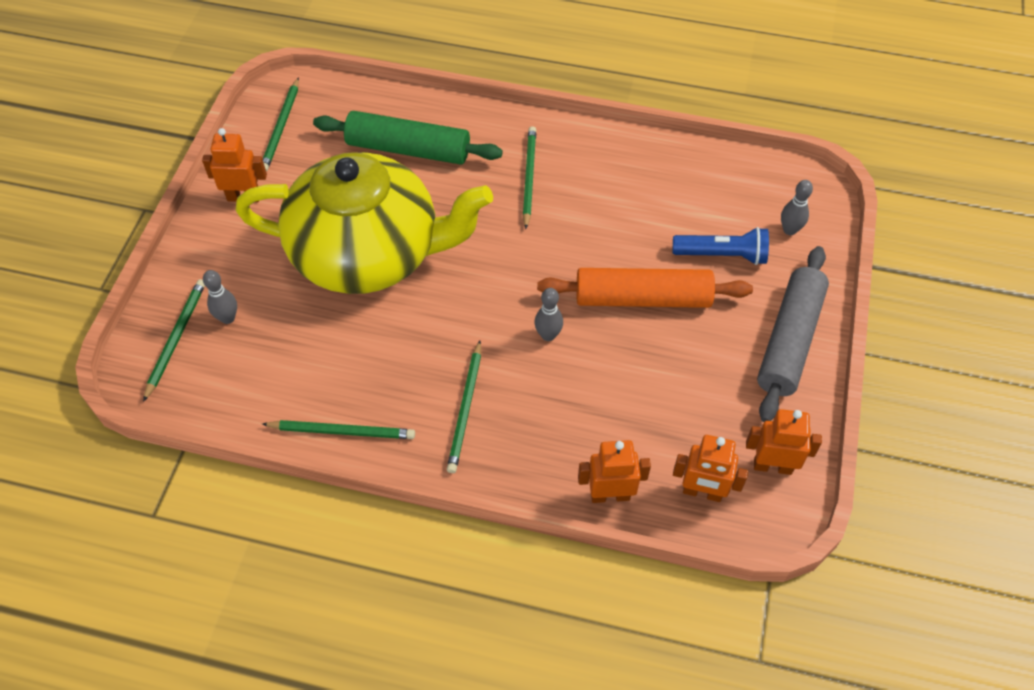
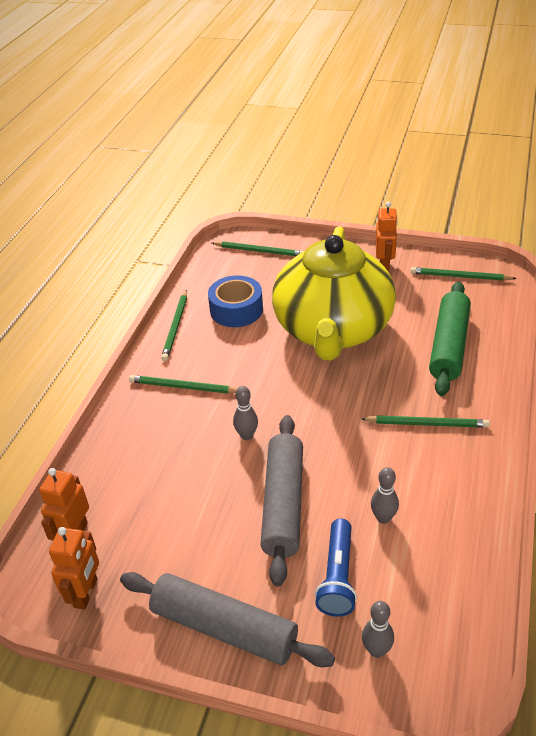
camera: 95 degrees right, 15 degrees down
(228, 318) = (274, 270): grey bowling pin -> grey bowling pin (383, 518)
(314, 360) = (236, 310): none -> blue tape
(610, 495) = (89, 471): orange robot -> none
(642, 298) = (283, 504): orange rolling pin -> grey rolling pin

